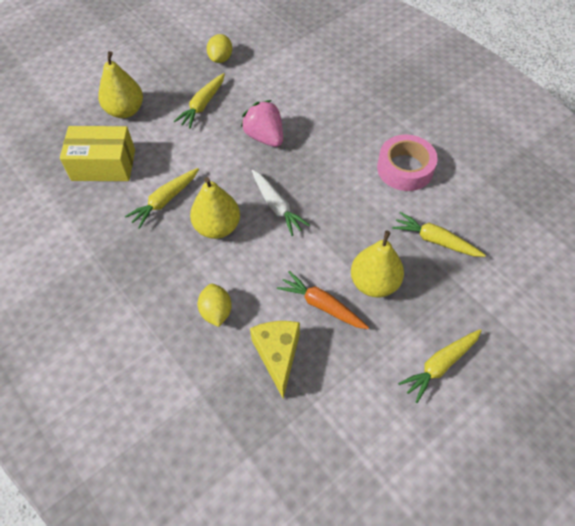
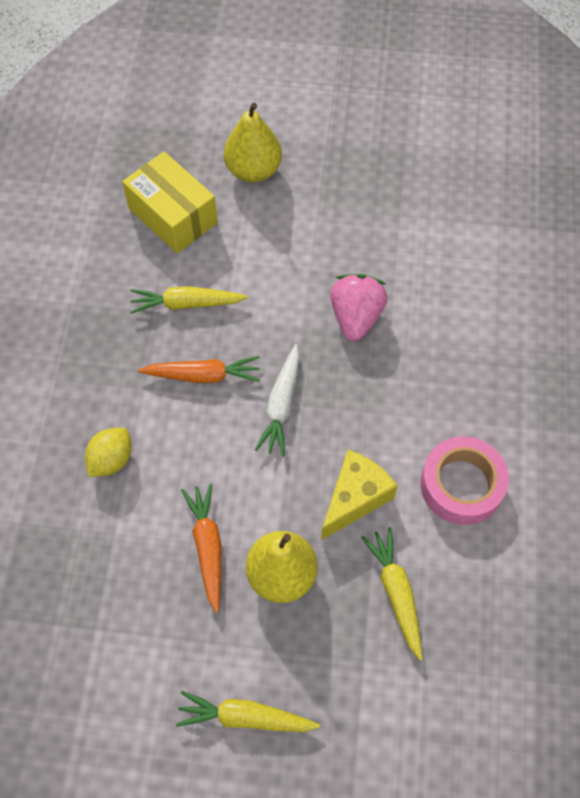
camera: 45 degrees right, 5 degrees up
(202, 105) = (334, 226): yellow carrot -> none
(217, 227) = (203, 375): yellow pear -> orange carrot
(220, 58) = (413, 184): yellow lemon -> none
(277, 355) = (116, 554): yellow cheese -> yellow cheese (354, 498)

